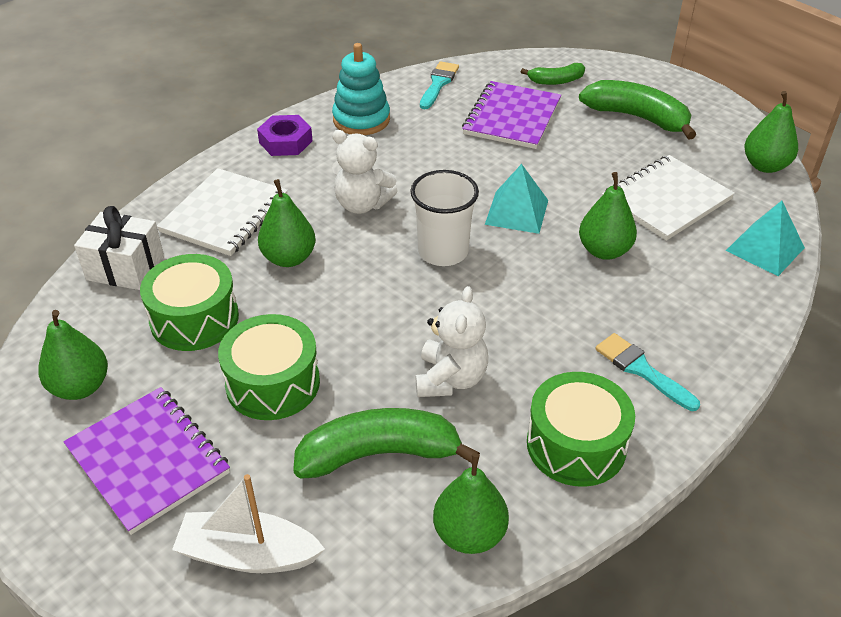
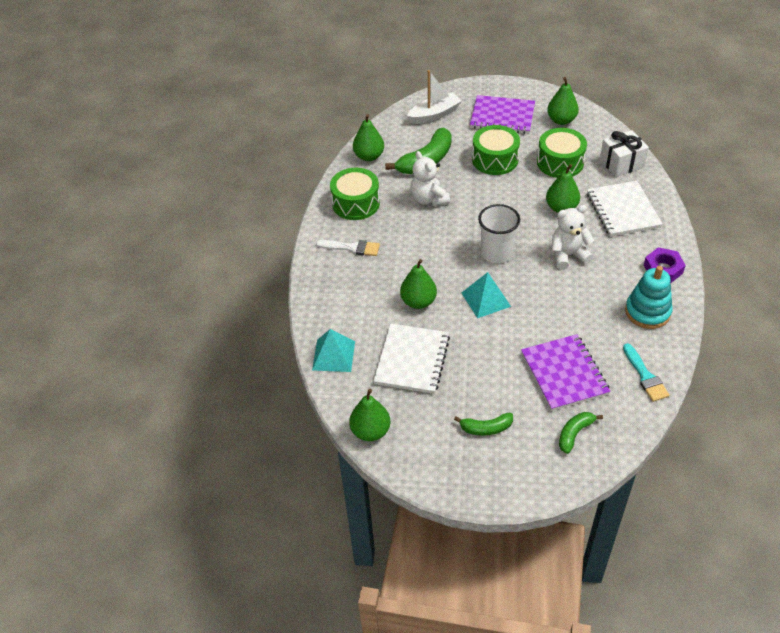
camera: 145 degrees right, 5 degrees up
(637, 117) = (486, 428): green banana -> green banana, size x0.55
(641, 370) = (352, 248): turquoise brush -> white brush

